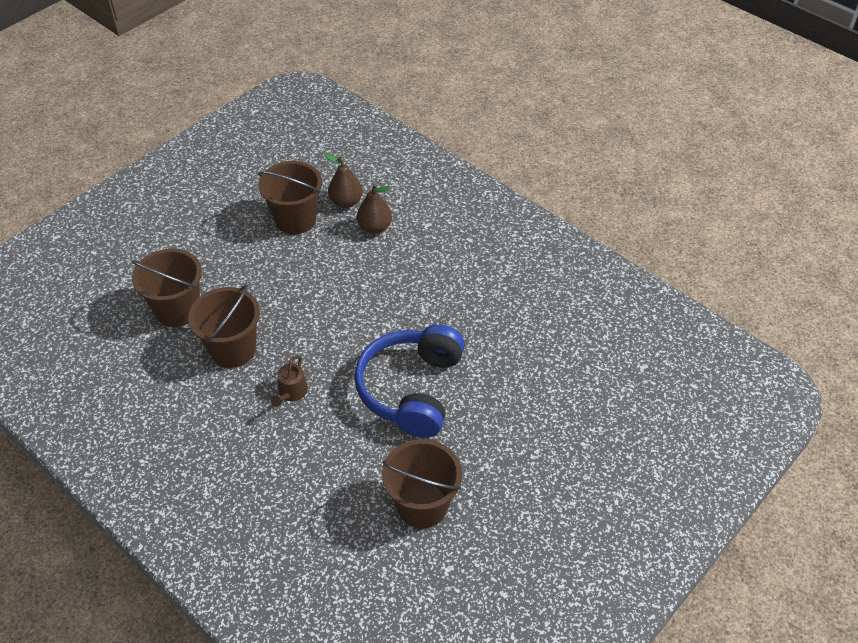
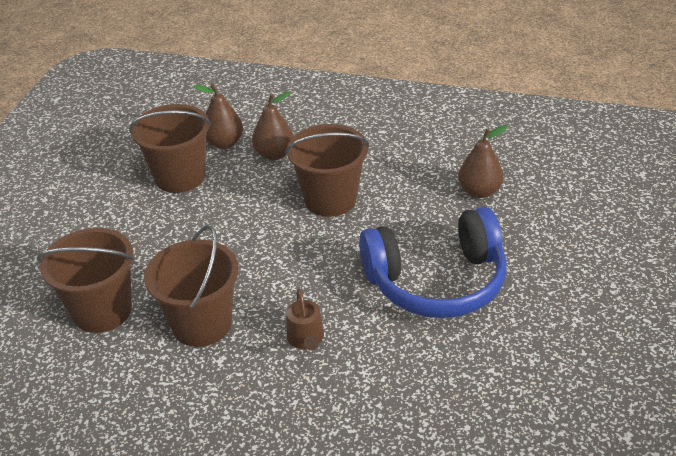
camera: 25 degrees left, 10 degrees down
(411, 389) = (437, 282): blue headphones -> blue headphones turned 90 degrees counterclockwise
(422, 505) = (544, 386): brown bucket -> brown bucket (330, 199)
(501, 326) = (479, 191): none -> brown pear

